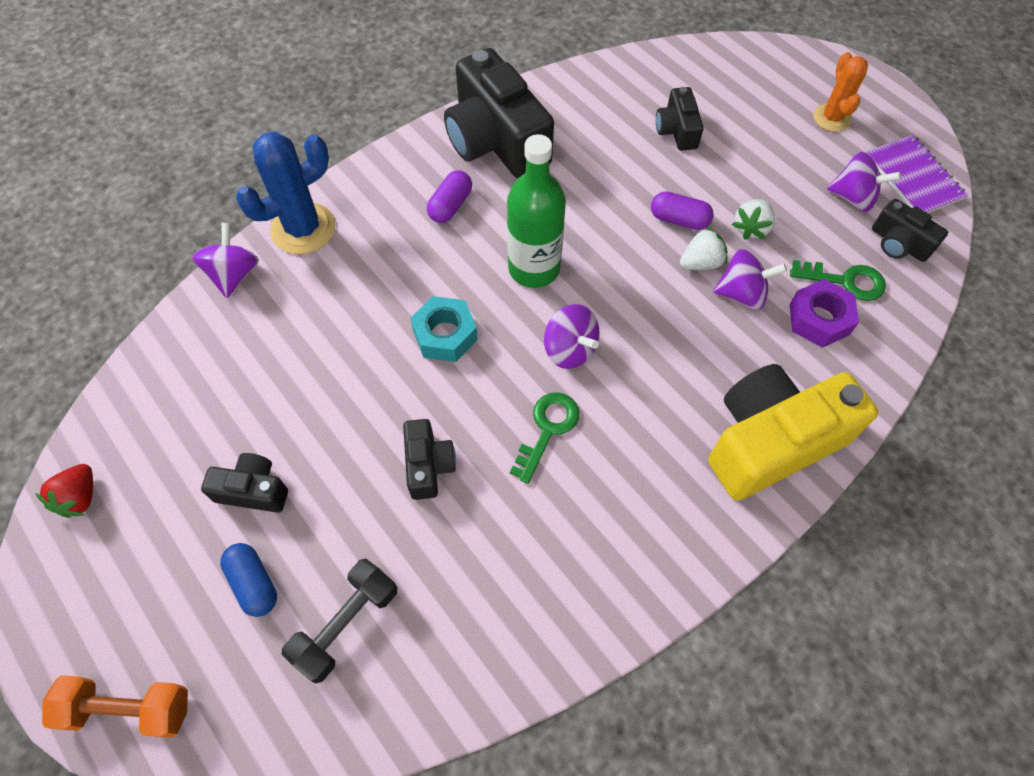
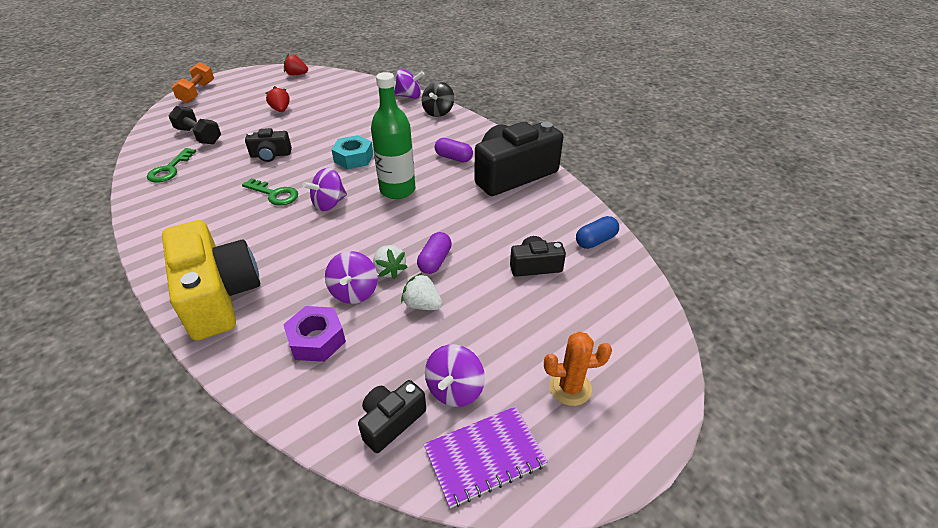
camera: 90 degrees right, 20 degrees down
(253, 490) = (281, 110): black camera -> red strawberry
(254, 583) = (234, 113): blue capsule -> blue capsule (595, 240)
(303, 229) = (438, 112): blue cactus -> black spinning top
(845, 281) = (353, 366): green key -> green key (170, 169)

